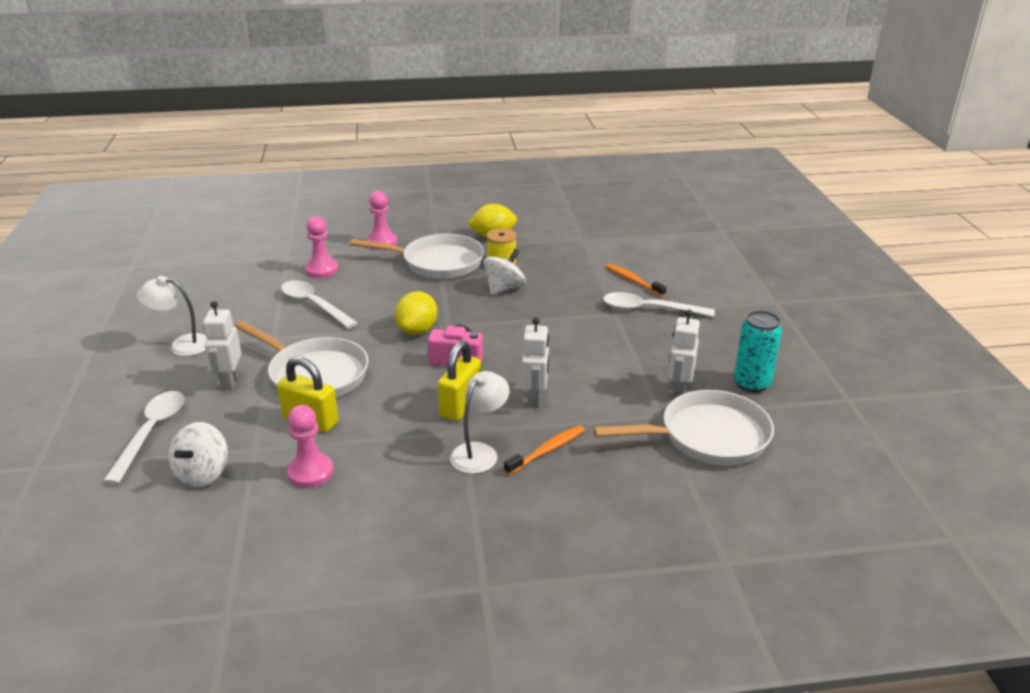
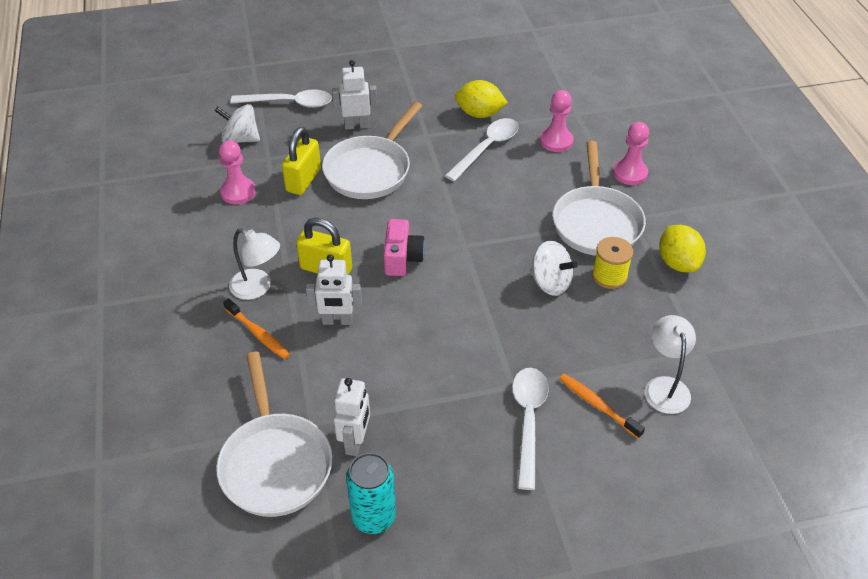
camera: 85 degrees right, 15 degrees up
(181, 345) = (408, 88): white lamp -> white lamp (665, 386)
(417, 330) = (451, 224): yellow lemon -> yellow lemon (479, 114)
(633, 281) = (598, 406): orange toothbrush -> orange toothbrush turned 90 degrees counterclockwise
(678, 391) = (355, 442): white robot -> white robot turned 90 degrees clockwise

